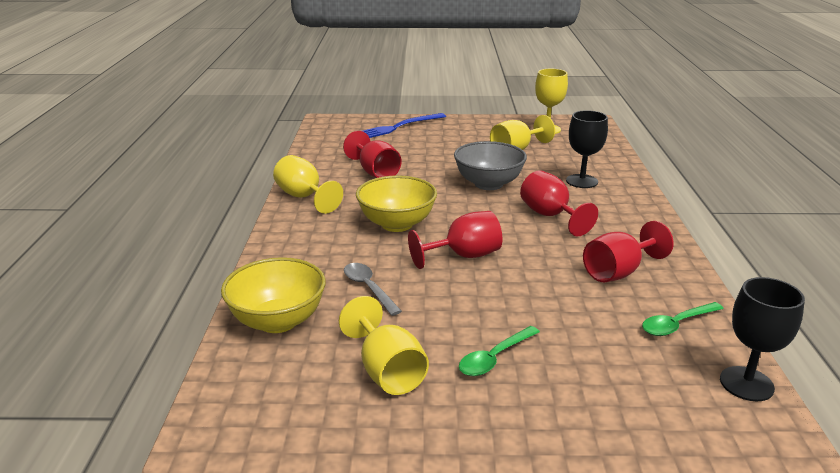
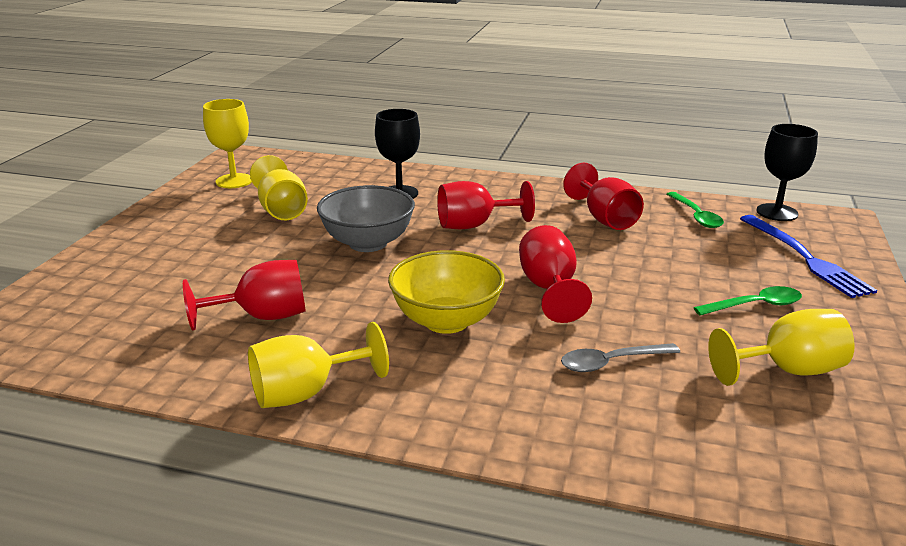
camera: 75 degrees left, 0 degrees up
(278, 321) = (685, 444): yellow bowl -> none
(397, 127) = (99, 276): blue fork -> blue fork (805, 257)
(494, 358) = (755, 305): green spoon -> green spoon turned 75 degrees counterclockwise

